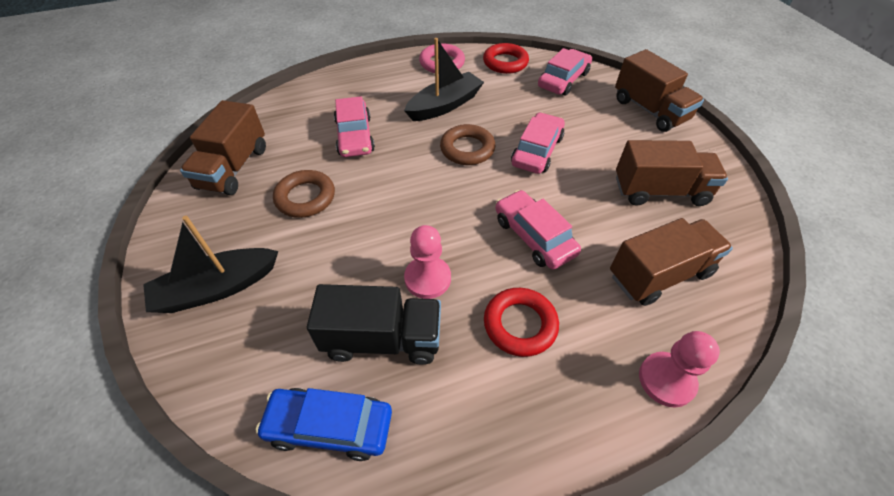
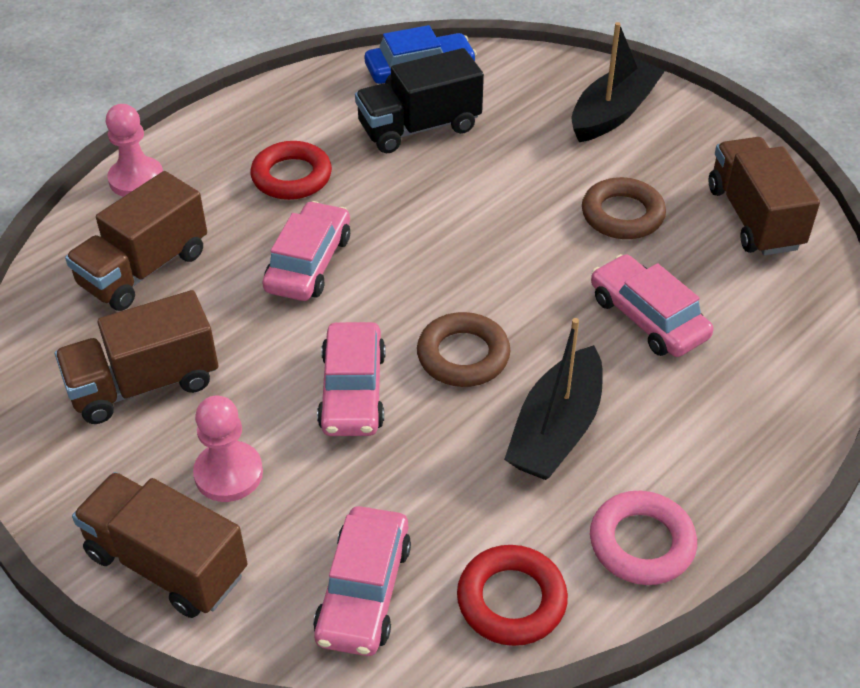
camera: 155 degrees right, 5 degrees down
(427, 278) = (409, 183): pink pawn -> pink pawn (228, 473)
(534, 236) = (309, 263): pink car -> pink car turned 105 degrees counterclockwise

